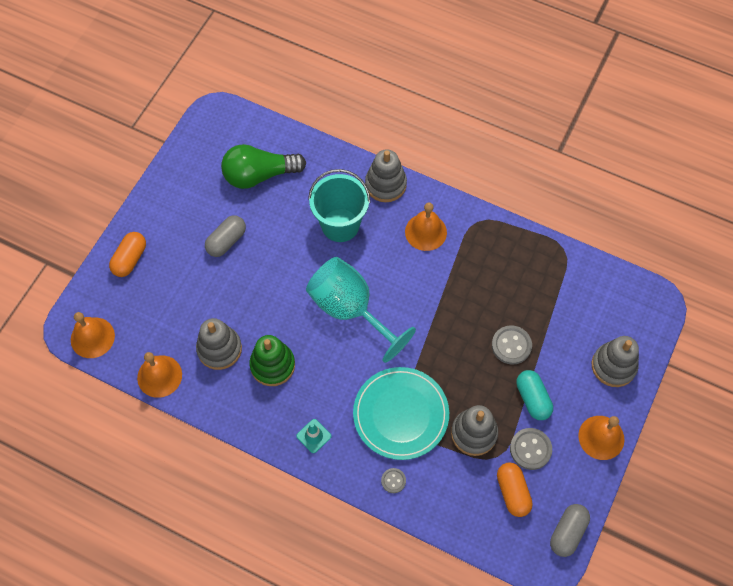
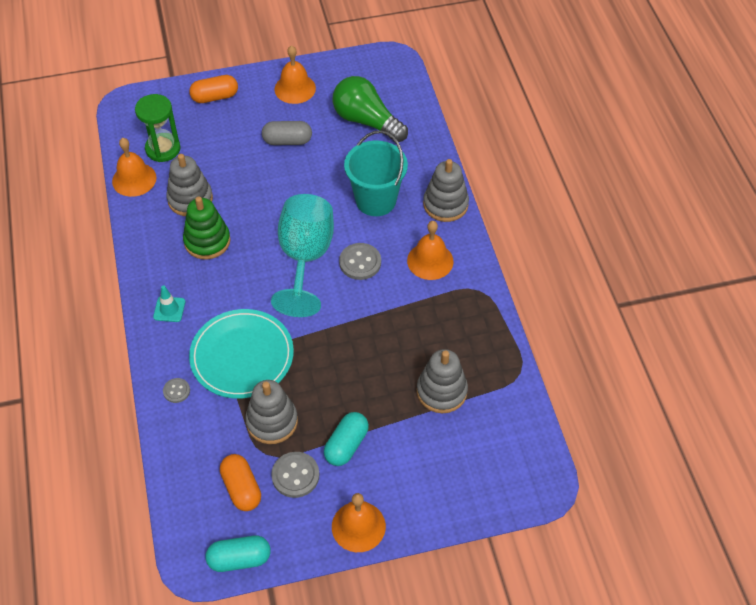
camera: 50 degrees right, 10 degrees down
(92, 337) = (130, 120): orange bell -> orange bell (295, 88)
(148, 334) = (163, 149): none -> green hourglass
(511, 345) = (383, 394): grey button -> grey button (360, 262)
(512, 492) = (241, 488): orange capsule -> orange capsule turned 60 degrees counterclockwise
(567, 532) = (239, 559): grey capsule -> turquoise capsule
(613, 366) = (440, 490): grey stacking toy -> grey stacking toy (441, 391)

